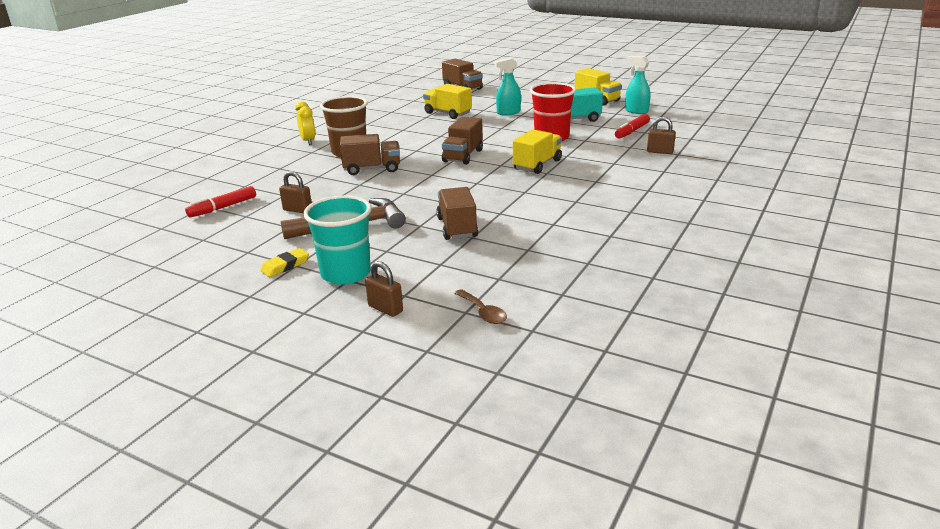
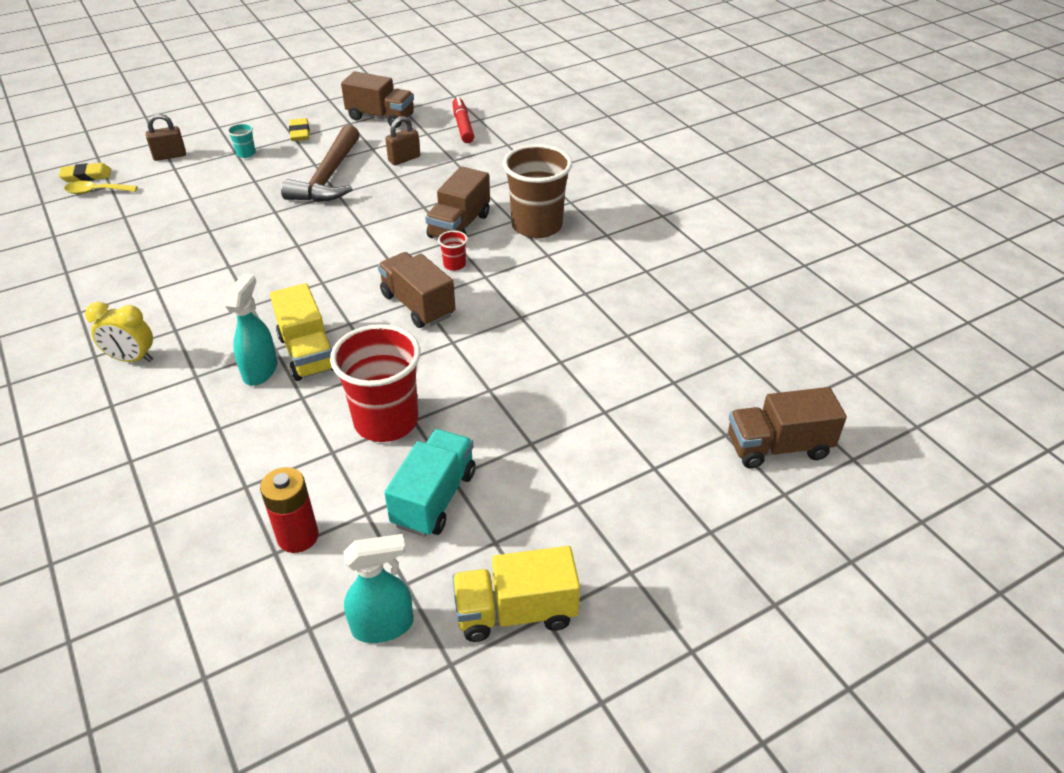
camera: 120 degrees right, 15 degrees up
(308, 141) = (615, 208): yellow clock -> yellow clock (132, 359)
(346, 273) = (246, 153): turquoise cup -> turquoise cup, size x0.42
(415, 159) = (454, 265): none -> red cup
(447, 113) = (622, 363): yellow truck -> none
(457, 227) = (238, 229): brown truck -> brown truck (381, 117)
(466, 334) = (86, 176): none -> yellow eraser
(483, 312) = (96, 191): brown spoon -> yellow spoon
(508, 112) = (559, 434): turquoise spray bottle -> turquoise spray bottle (260, 370)
(632, 131) = (298, 536): red marker -> red battery
(660, 152) = (185, 507): brown padlock -> none

